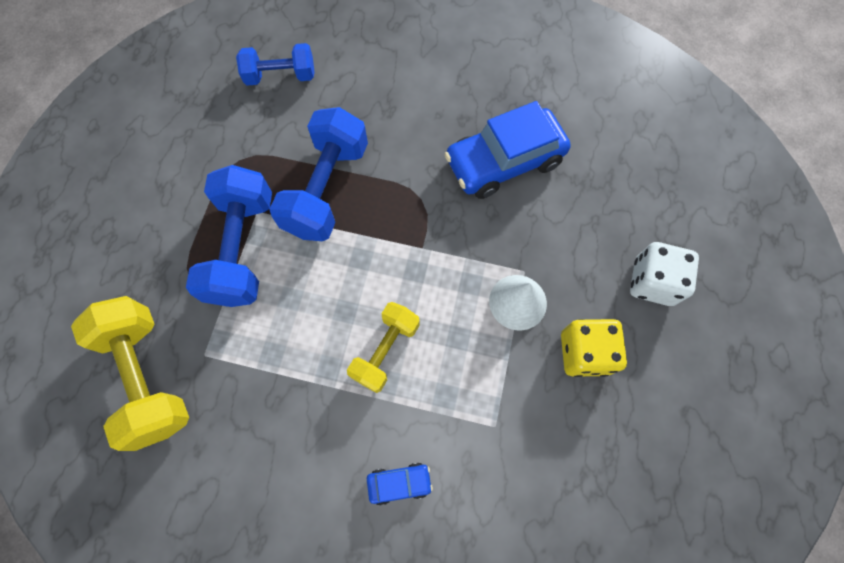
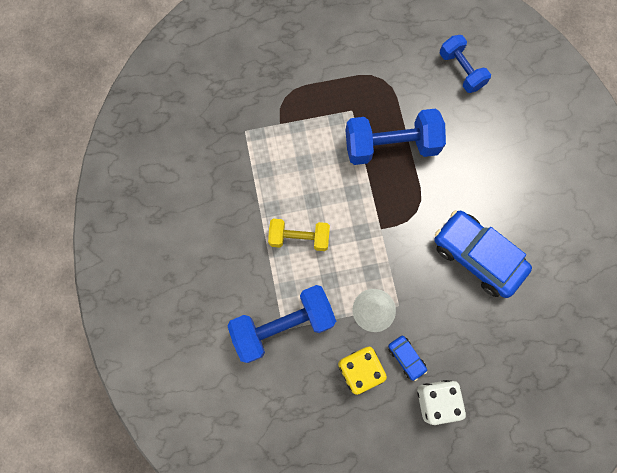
camera: 65 degrees right, 5 degrees up
(148, 376) = (218, 106): yellow dumbbell -> none
(242, 248) = (322, 115): blue dumbbell -> blue dumbbell (283, 325)
(399, 483) = (222, 285): blue car -> blue car (406, 358)

